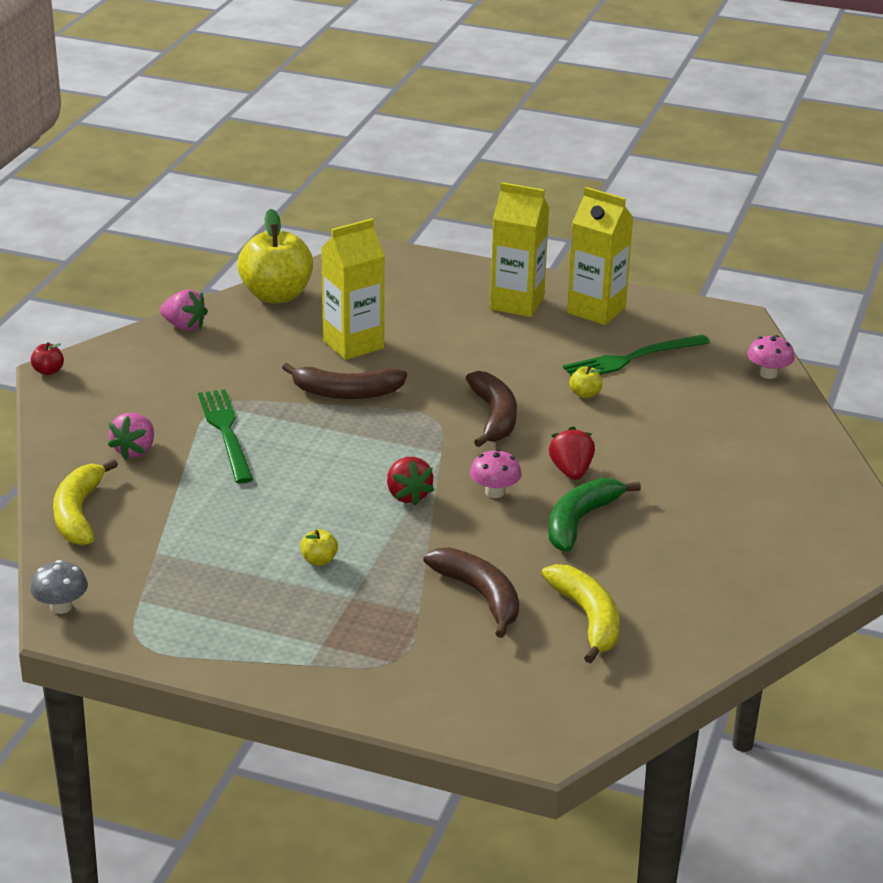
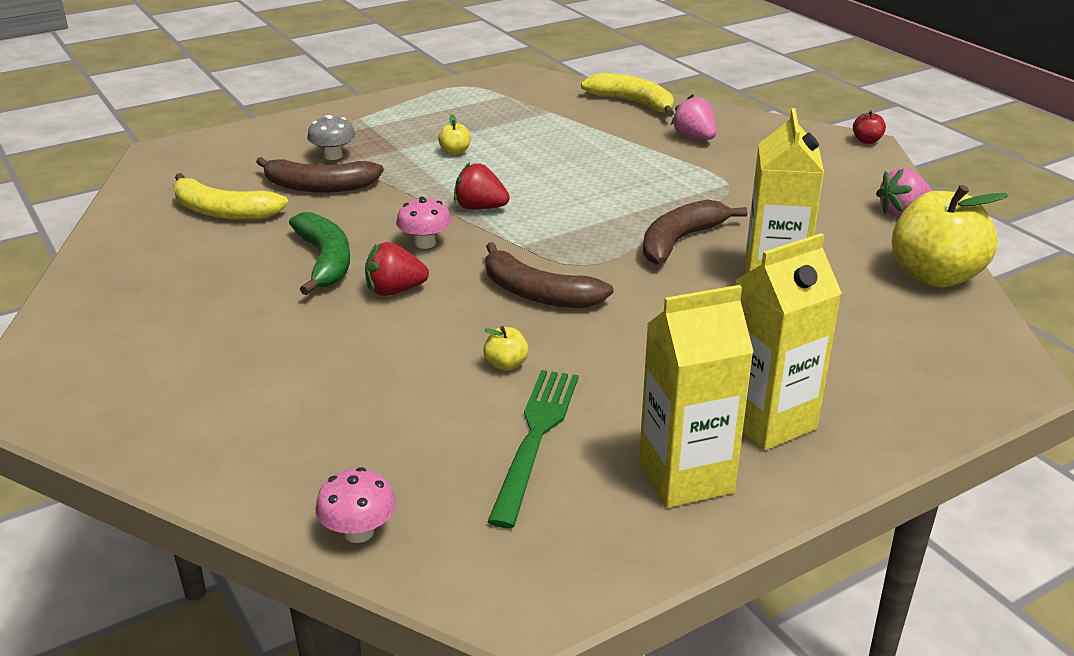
camera: 130 degrees right, 0 degrees up
(61, 607) = (535, 76): grey mushroom -> grey mushroom (333, 156)
(226, 432) = (678, 174): green fork -> none
(571, 471) = (395, 291): red strawberry -> red strawberry turned 135 degrees clockwise

